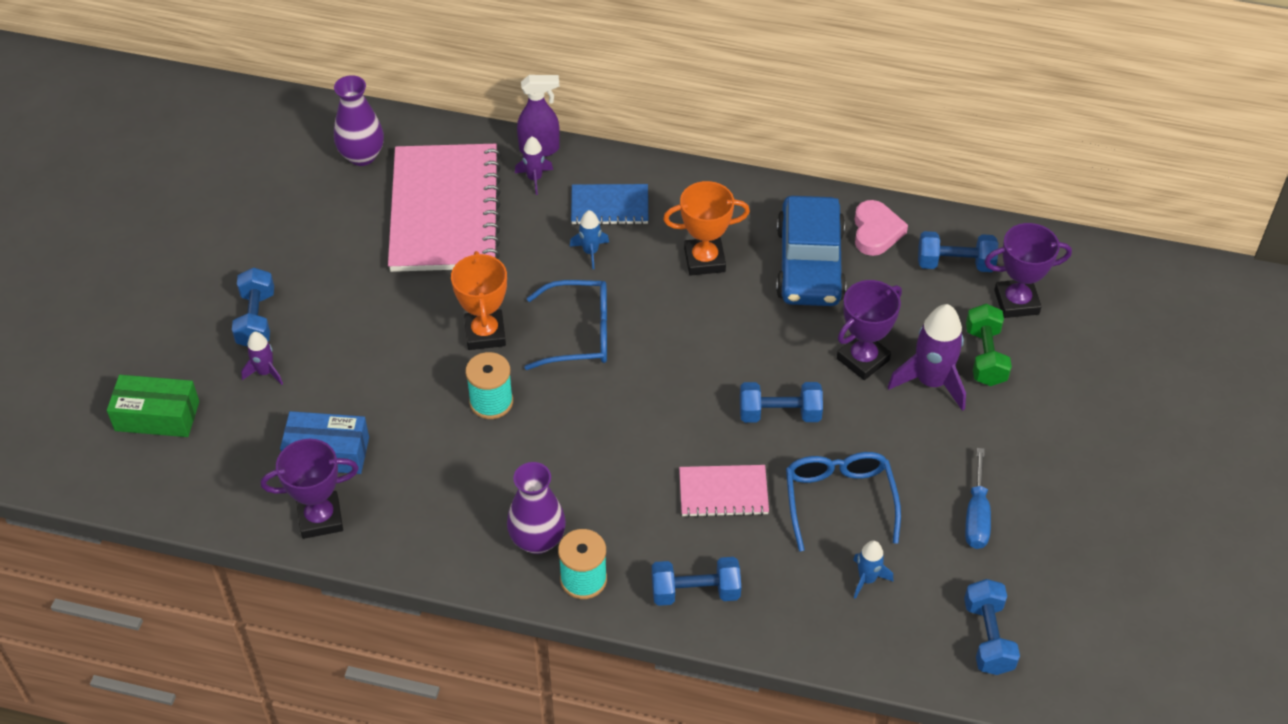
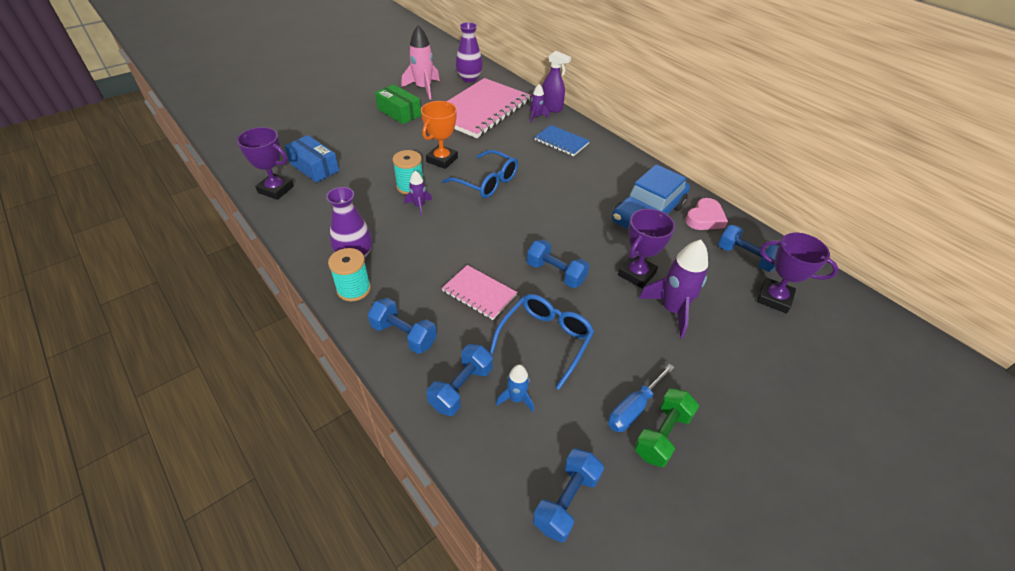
camera: 35 degrees right, 5 degrees down
(157, 416) = (271, 120): green box -> green box (399, 112)
(256, 319) = (354, 109): blue dumbbell -> blue dumbbell (461, 388)
(265, 372) = (332, 127): purple rocket -> purple rocket (419, 206)
(315, 217) = (423, 88): none -> pink rocket
(590, 252) = (531, 154): blue rocket -> none
(704, 260) = (588, 184): orange trophy -> none
(863, 359) = (636, 274): purple trophy -> purple trophy turned 45 degrees counterclockwise
(985, 356) = (724, 316): green dumbbell -> green dumbbell (662, 435)

